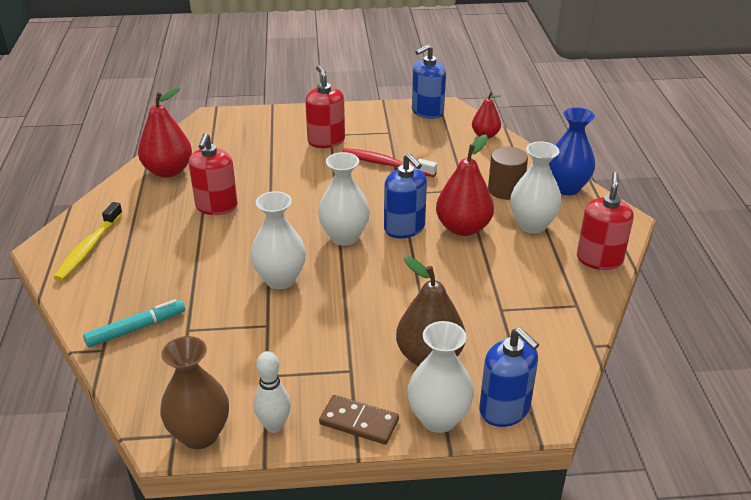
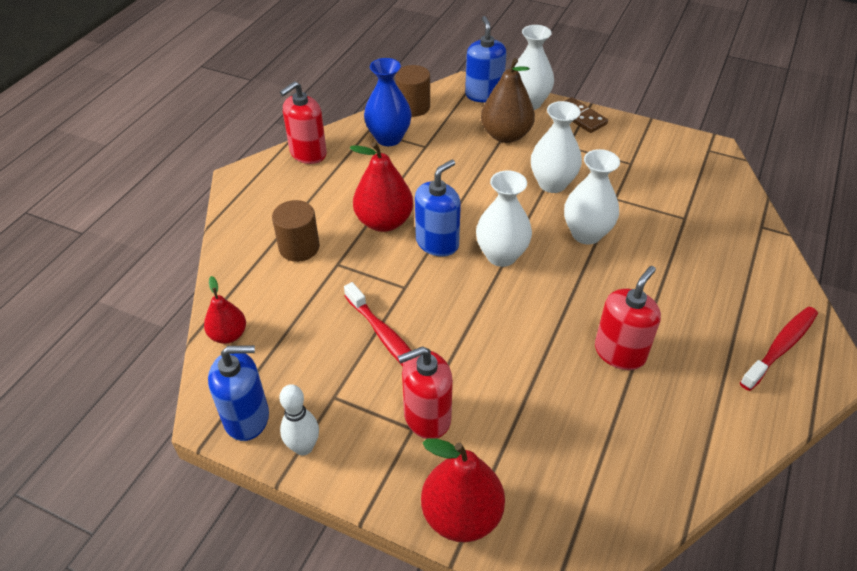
camera: 150 degrees left, 10 degrees up
(88, 248) = (780, 347): yellow toothbrush -> red toothbrush
(136, 328) = (730, 234): turquoise marker -> none
(168, 171) = (668, 449): red pear -> red pear (461, 515)
(200, 434) = (690, 144): brown vase -> none
(274, 426) = (637, 133): white bowling pin -> white bowling pin (303, 447)
(326, 141) = (427, 417): red soap dispenser -> red soap dispenser turned 60 degrees clockwise
(404, 228) = (437, 243): blue soap dispenser -> blue soap dispenser turned 45 degrees clockwise
(532, 225) = (321, 201): white vase -> white vase (552, 184)
(565, 354) = (413, 107): none -> brown cylinder
(566, 188) = (241, 226): blue vase -> blue vase (389, 138)

